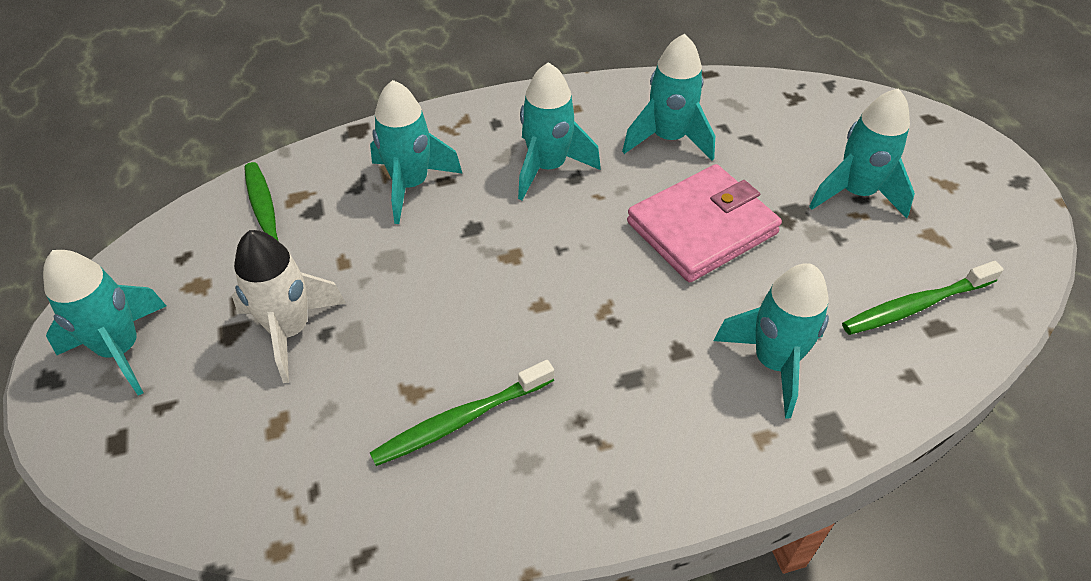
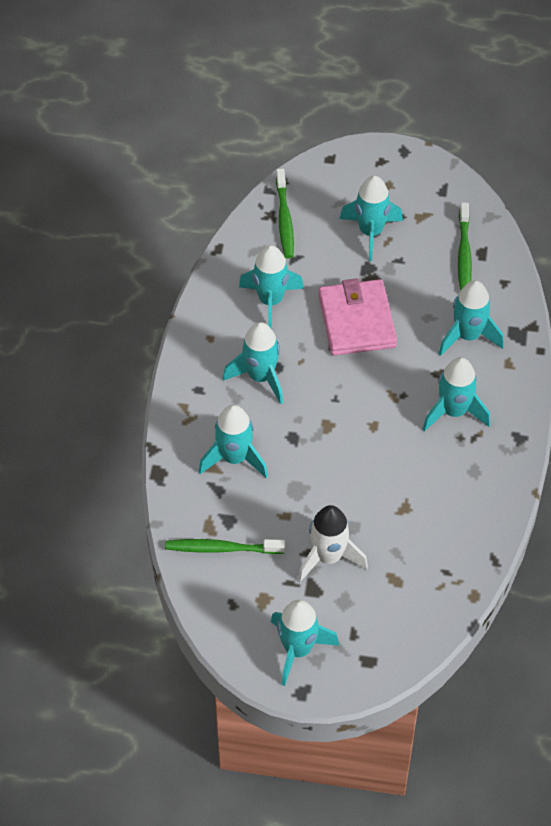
camera: 65 degrees left, 5 degrees up
(460, 420) = (434, 491): green toothbrush -> green toothbrush (284, 219)
(622, 394) = (454, 412): none -> turquoise rocket

